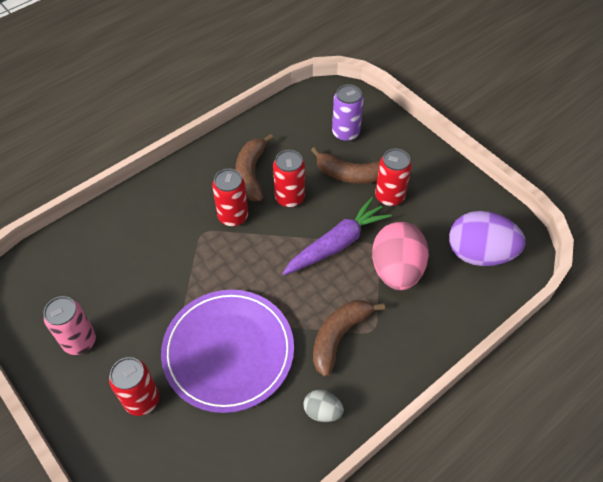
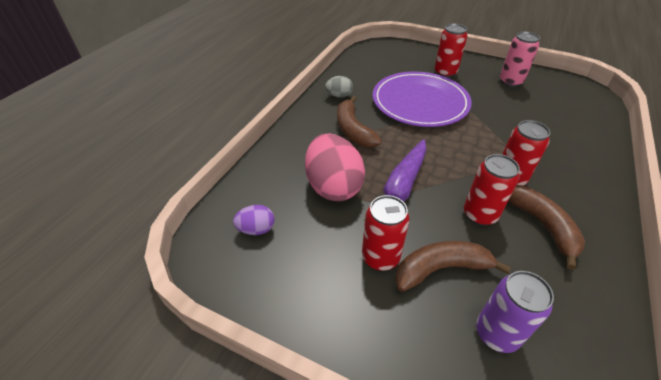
camera: 155 degrees right, 10 degrees down
(339, 336) = (353, 130): brown banana -> brown banana turned 150 degrees clockwise
(479, 254) = (256, 229): purple egg -> purple egg, size x0.49

